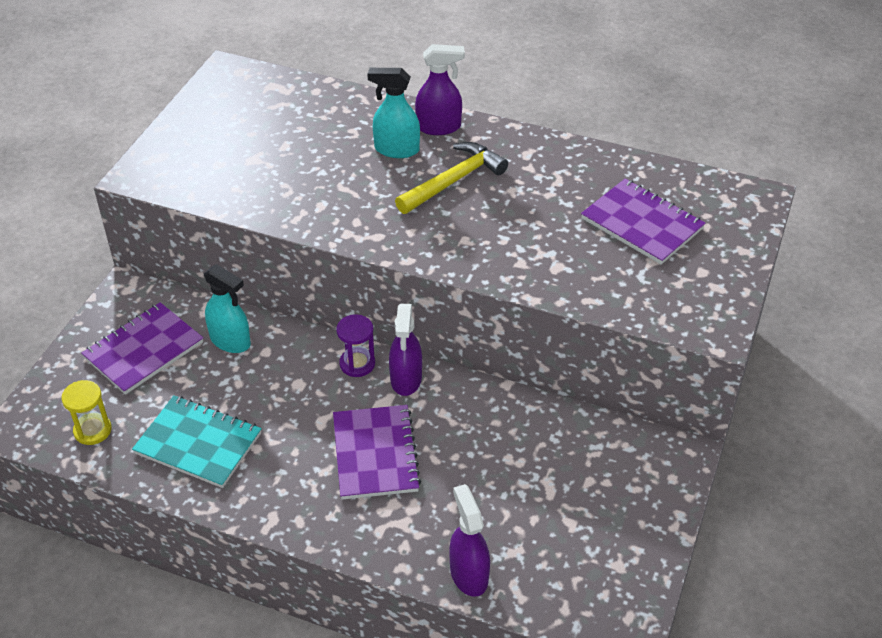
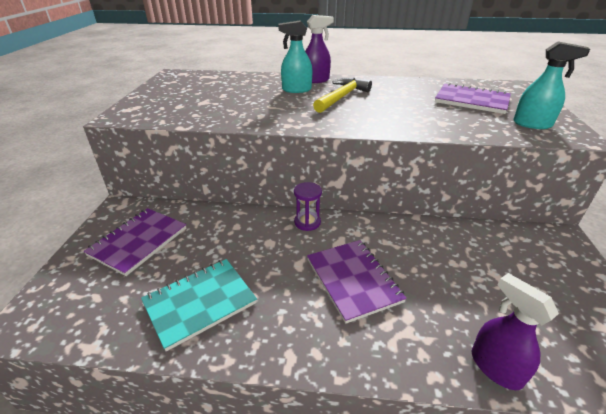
camera: 15 degrees left, 10 degrees down
(92, 430) = (97, 312): yellow hourglass -> none
(198, 443) = (200, 303): turquoise notebook -> turquoise notebook turned 45 degrees counterclockwise
(230, 341) = (207, 224): turquoise spray bottle -> turquoise spray bottle (532, 124)
(406, 379) = (347, 226): purple spray bottle -> none

